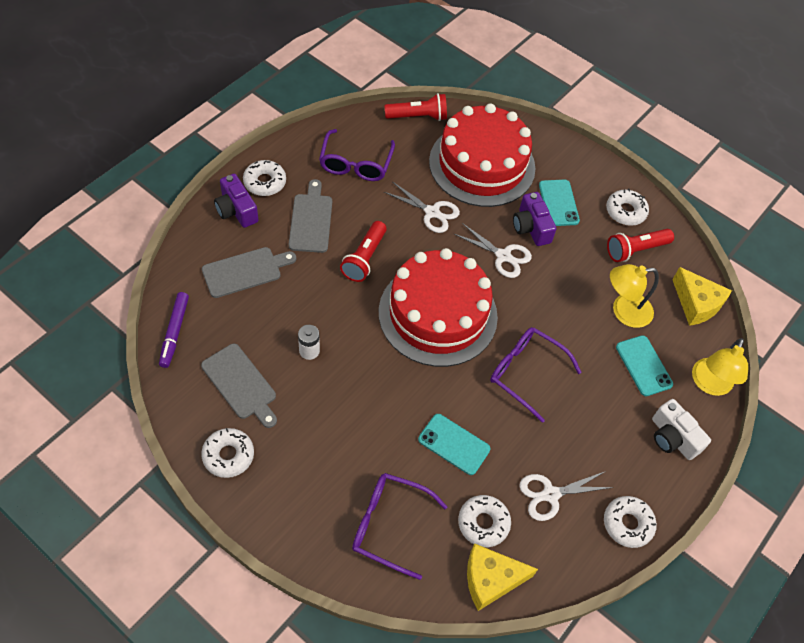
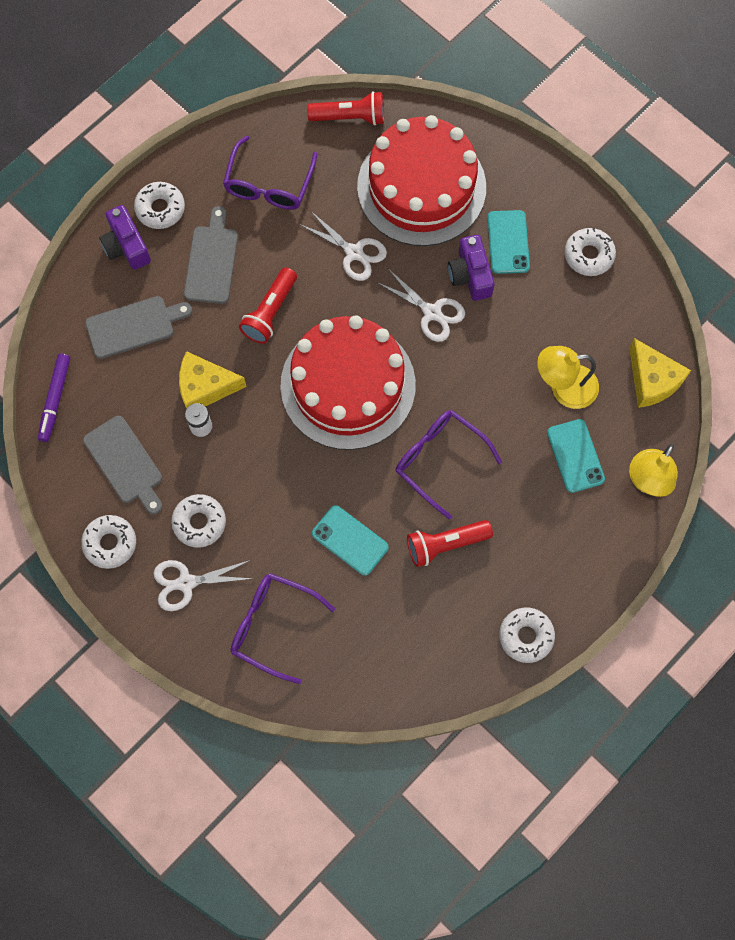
camera: 10 degrees right, 15 degrees up
(483, 523) = (372, 628): white donut -> white donut (199, 522)
(491, 579) = (372, 687): yellow cheese -> yellow cheese (205, 387)
(550, 494) = (447, 600): white scissors -> white scissors (186, 583)
(635, 250) = (591, 308): red flashlight -> red flashlight (445, 544)
(672, 437) = (593, 542): white camera -> none

